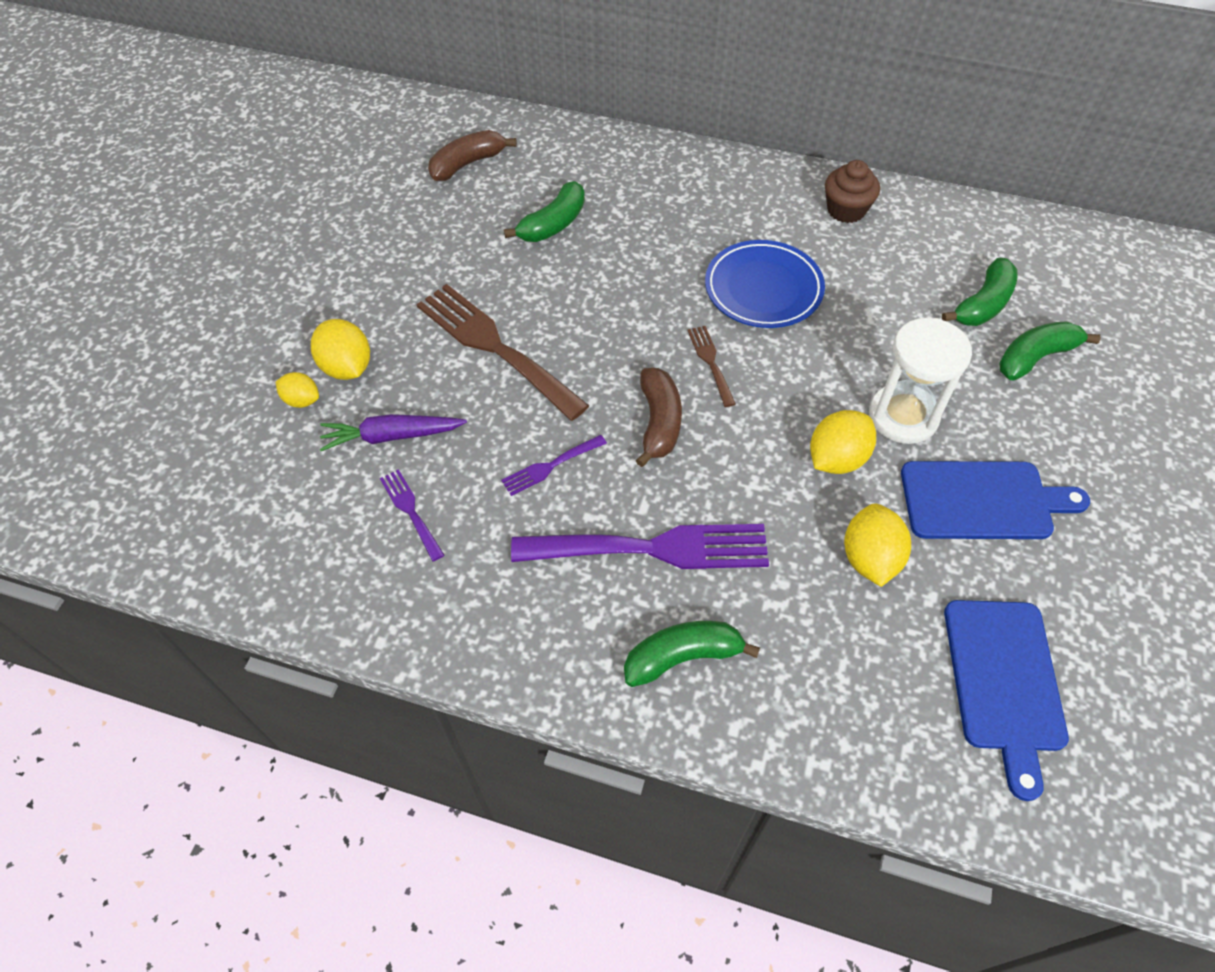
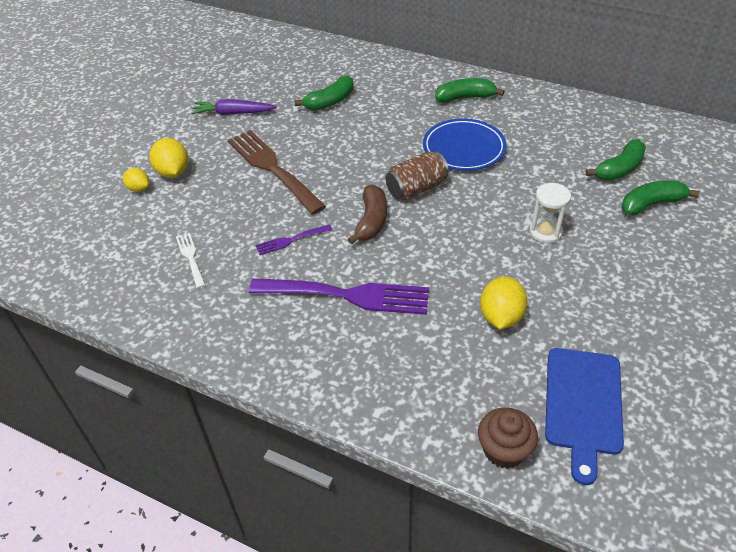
camera: 10 degrees right, 10 degrees down
(392, 436) = (190, 214): purple carrot -> purple carrot (233, 113)
(410, 511) = (190, 258): purple fork -> white fork
(467, 164) = (283, 65): brown banana -> none
(682, 657) = (351, 363): green banana -> green banana (465, 98)
(710, 362) = (416, 188): brown fork -> brown can
(836, 459) = (491, 253): yellow lemon -> none
(846, 210) = (533, 107): brown cupcake -> brown cupcake (504, 450)
(903, 416) = (545, 232): white hourglass -> white hourglass, size x0.66
(982, 500) = (592, 289): blue cutting board -> none

